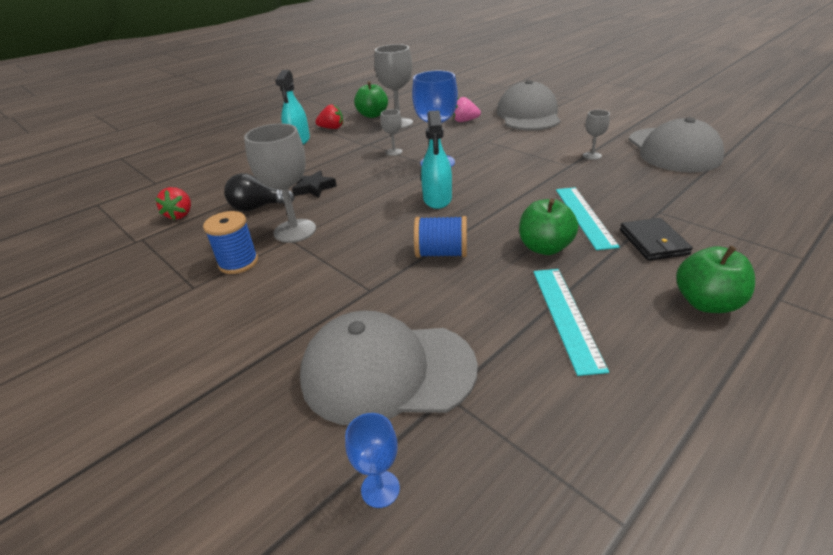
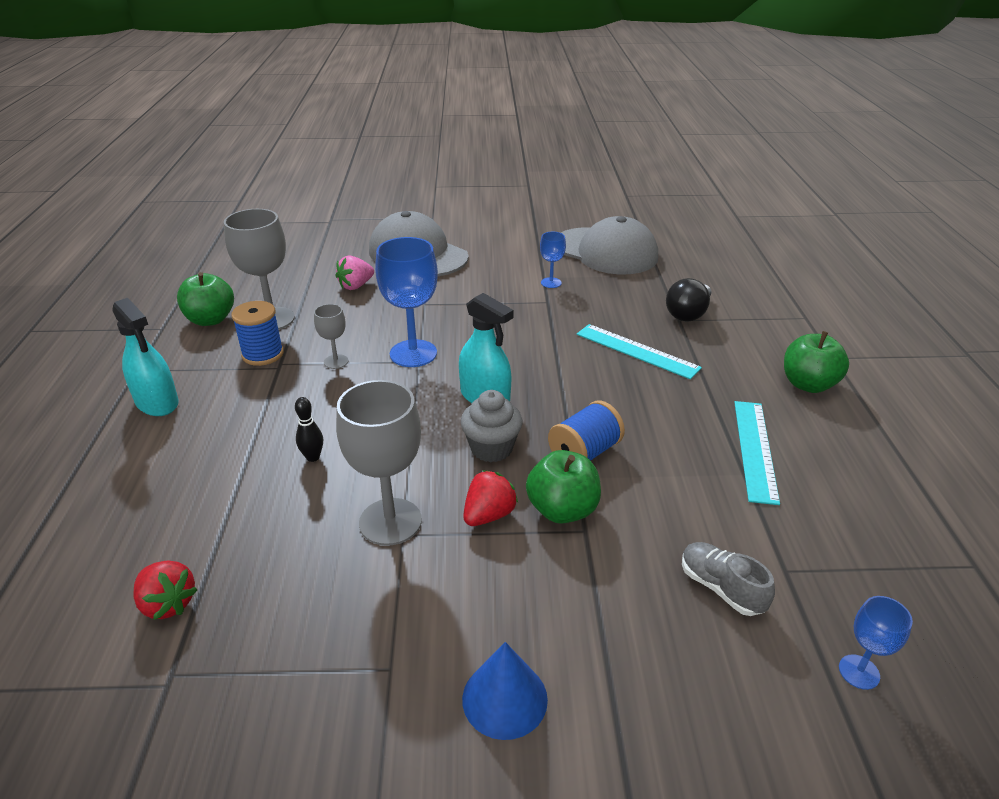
camera: 50 degrees left, 0 degrees up
(203, 333) = (504, 698): none -> blue cone
(238, 262) = (391, 601): blue spool -> blue spool (263, 354)
(257, 207) = (280, 524): black light bulb -> black light bulb (688, 314)
(314, 188) = (313, 457): black star -> black bowling pin
(332, 128) = (179, 362): red strawberry -> red strawberry (489, 515)
(387, 371) = (721, 588): grey cap -> grey shoe
(395, 224) = (491, 448): none -> grey cupcake
(545, 247) = (653, 398): green apple -> green apple (562, 510)
(566, 316) = (755, 449): turquoise ruler -> turquoise ruler turned 60 degrees clockwise
(592, 156) = (551, 283): grey goblet -> blue goblet
(653, 242) = (714, 351): black wallet -> none

